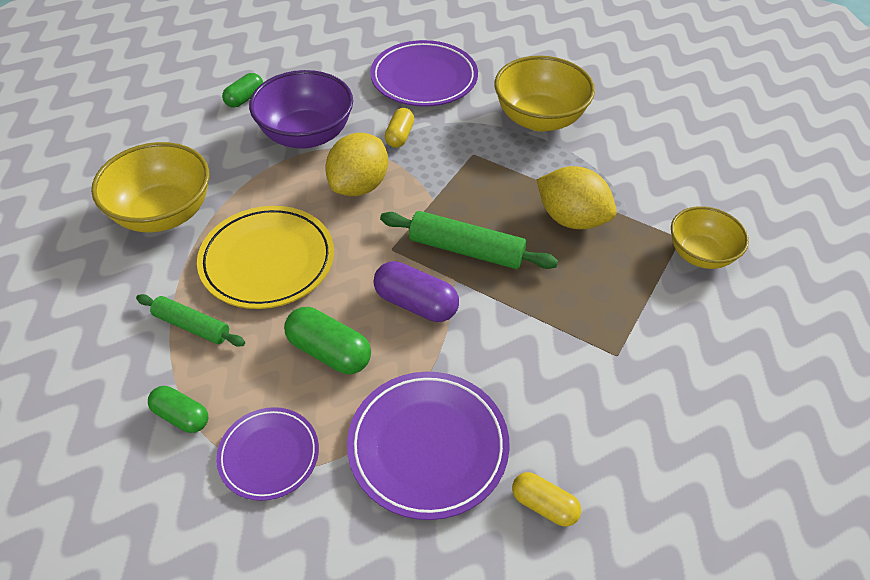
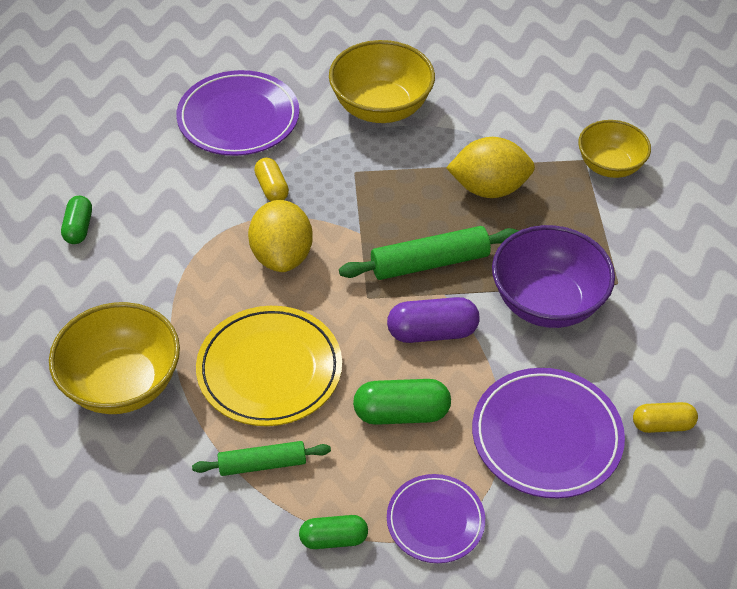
camera: 35 degrees left, 0 degrees up
(306, 135) = (182, 233): purple bowl -> purple bowl (547, 302)

